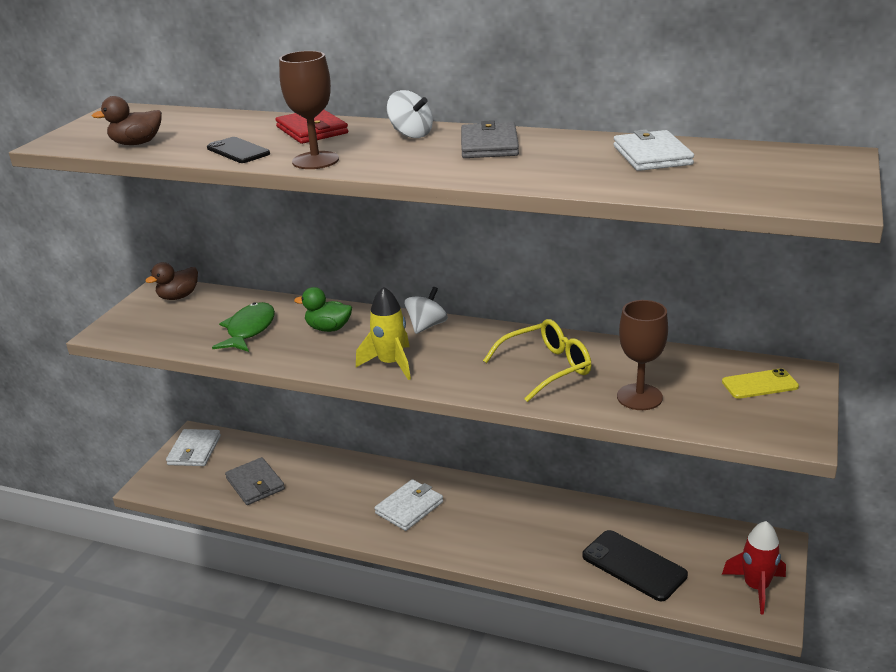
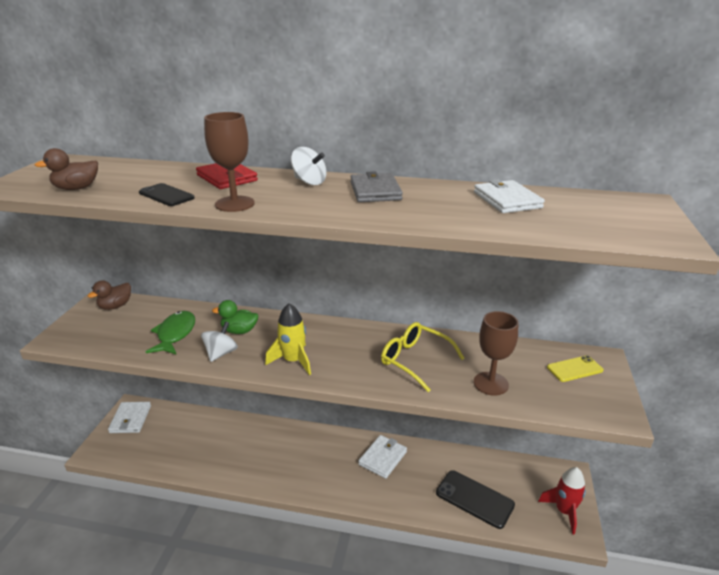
camera: 10 degrees left, 0 degrees up
(255, 484) = (180, 446): grey wallet -> none
(409, 507) = (302, 459): white wallet -> white wallet (383, 458)
(427, 326) = (316, 327): white spinning top -> white spinning top (221, 353)
(546, 368) = (414, 360): yellow glasses -> yellow glasses turned 105 degrees counterclockwise

